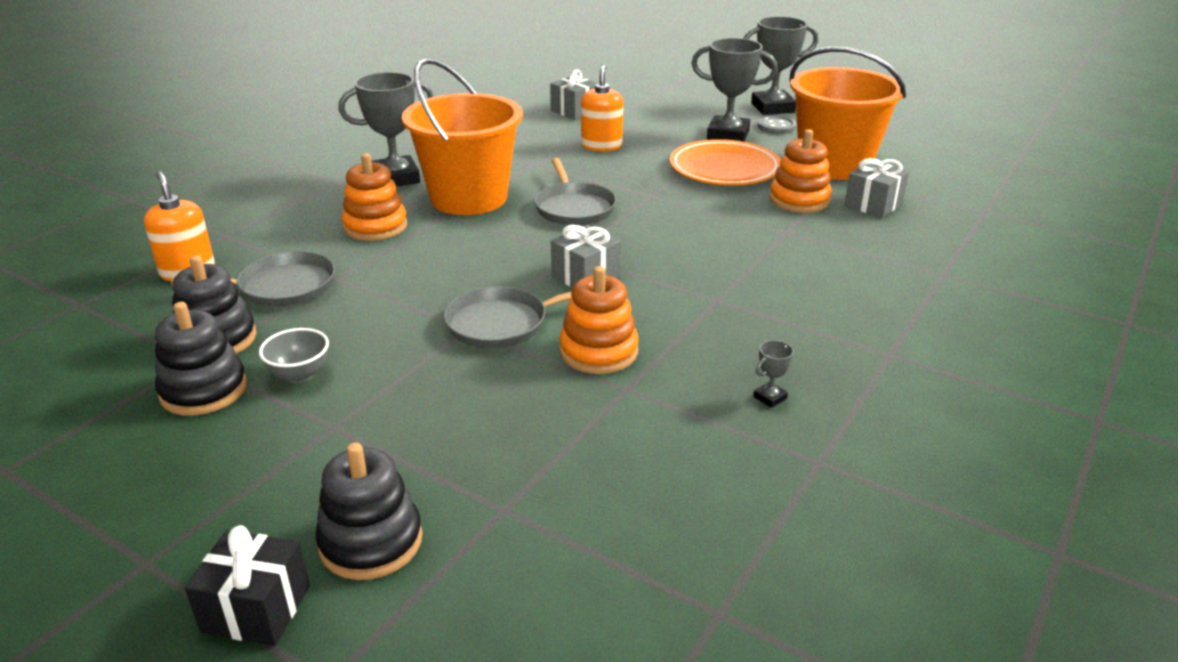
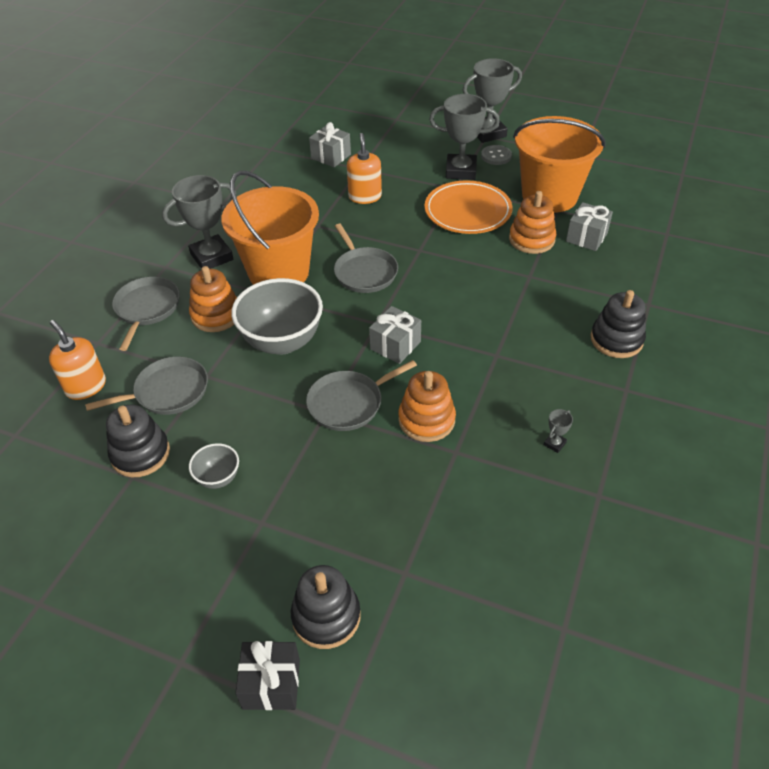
camera: 10 degrees left, 15 degrees up
(204, 390) = (153, 505): black stacking toy -> black stacking toy (616, 340)
(297, 213) = (147, 309): none -> grey pan
(444, 258) = (282, 342): none -> grey bowl

